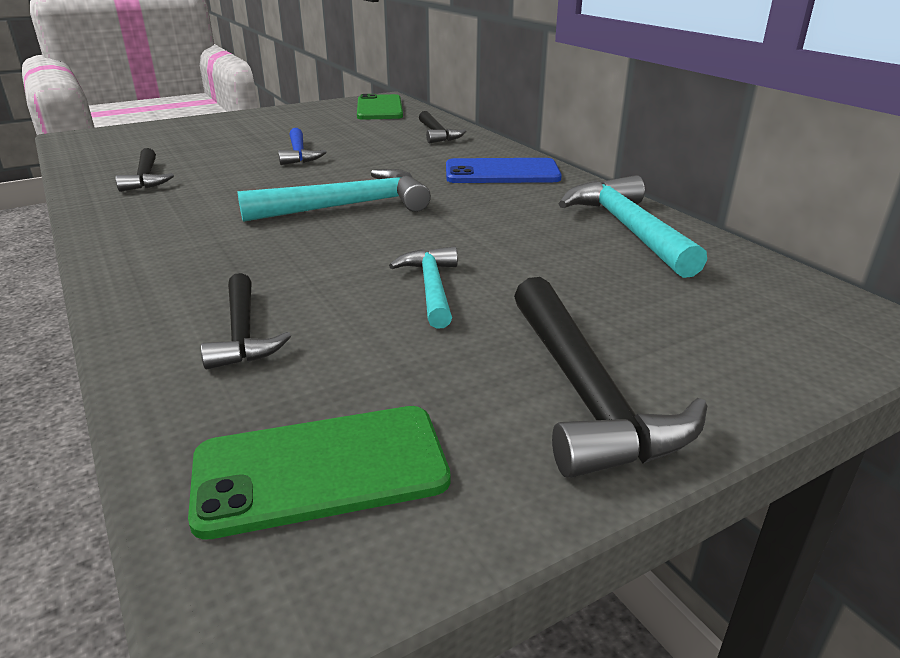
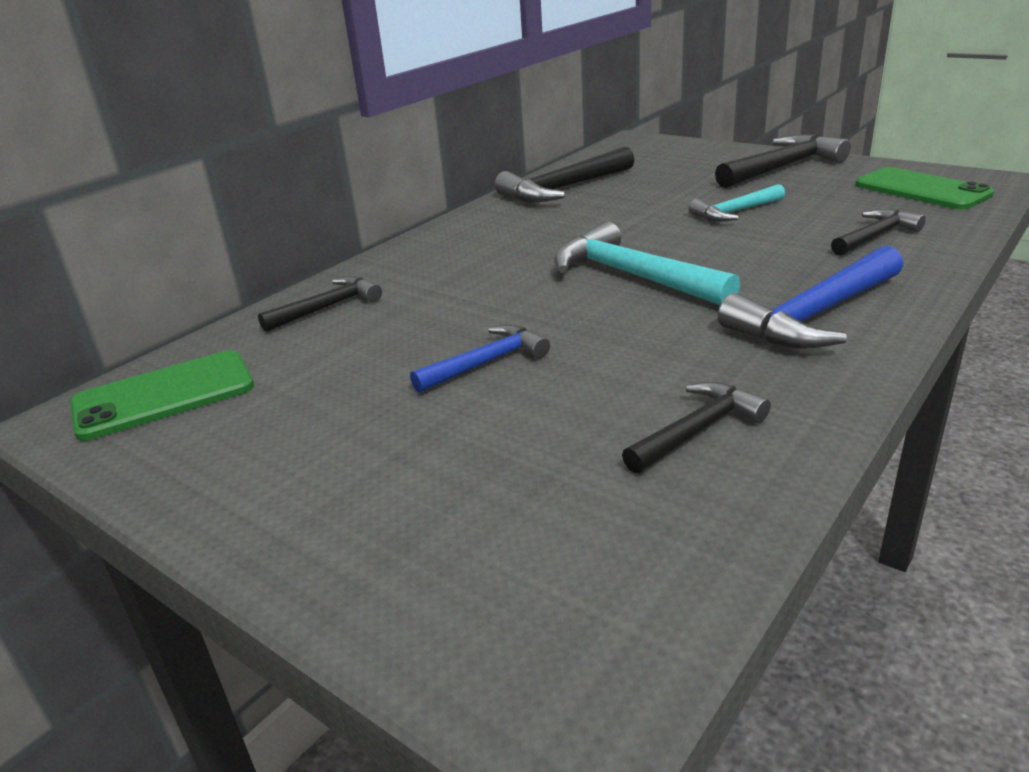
camera: 110 degrees left, 0 degrees up
(174, 241) = (815, 316): none -> blue hammer
(502, 172) = (466, 244): blue phone -> none
(627, 229) = (564, 189): turquoise hammer -> black hammer

